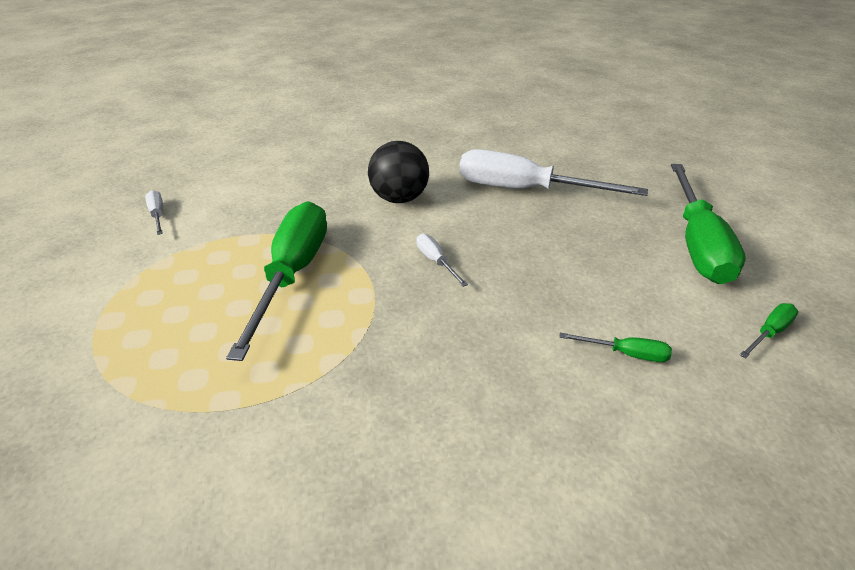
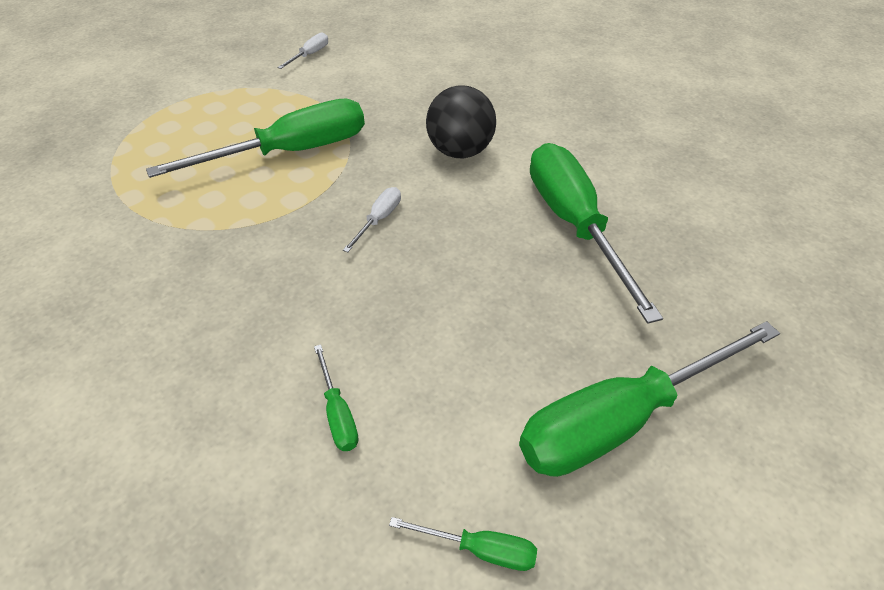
camera: 55 degrees right, 10 degrees up
(524, 190) = (574, 224): white screwdriver -> green screwdriver

